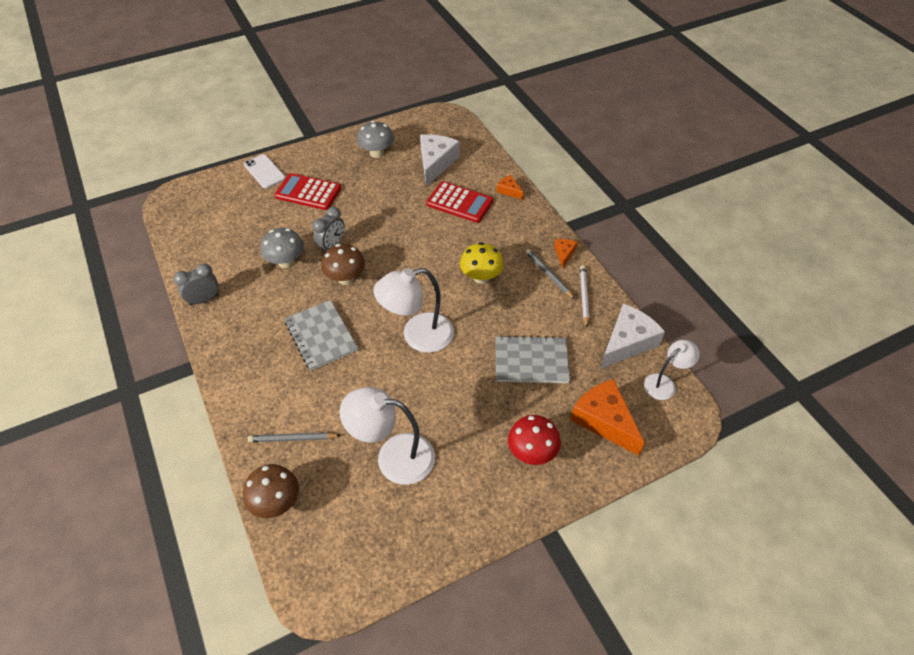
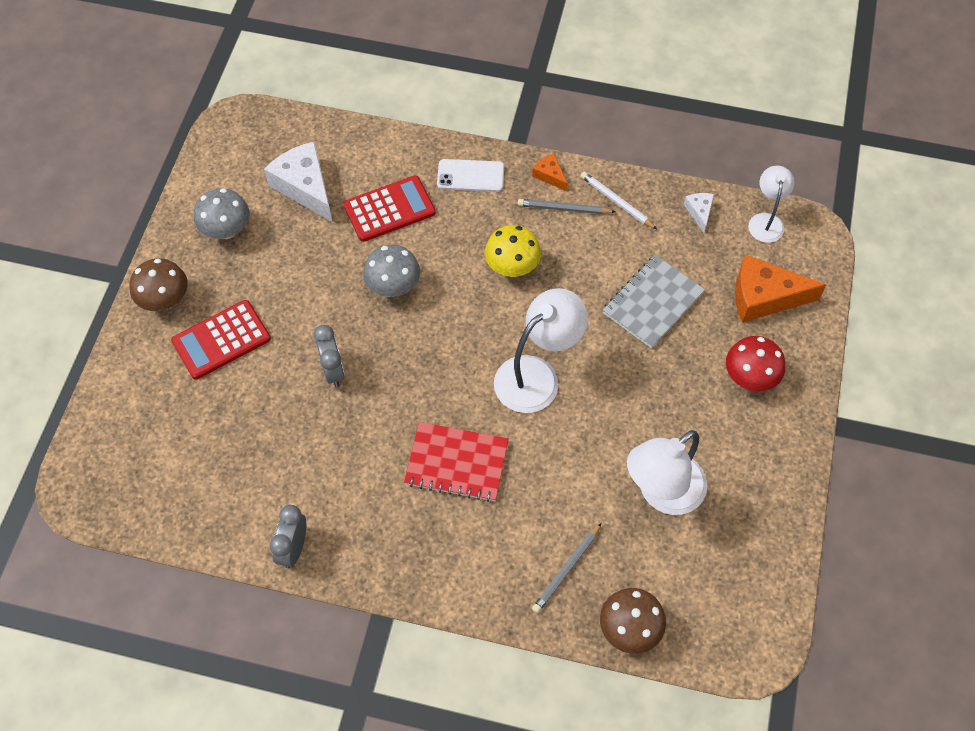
camera: 50 degrees left, 10 degrees up
(264, 171) = (135, 363): white phone -> white phone (470, 176)
(286, 262) = (314, 431): grey mushroom -> grey mushroom (393, 286)
(321, 336) = (456, 463): grey notebook -> red notebook
(345, 278) = (396, 388): brown mushroom -> brown mushroom (165, 300)
(417, 336) = (537, 375): white lamp -> white lamp turned 150 degrees counterclockwise
(509, 191) = (417, 154): orange cheese -> none
(627, 342) = (699, 212): white cheese -> white cheese, size x0.49

